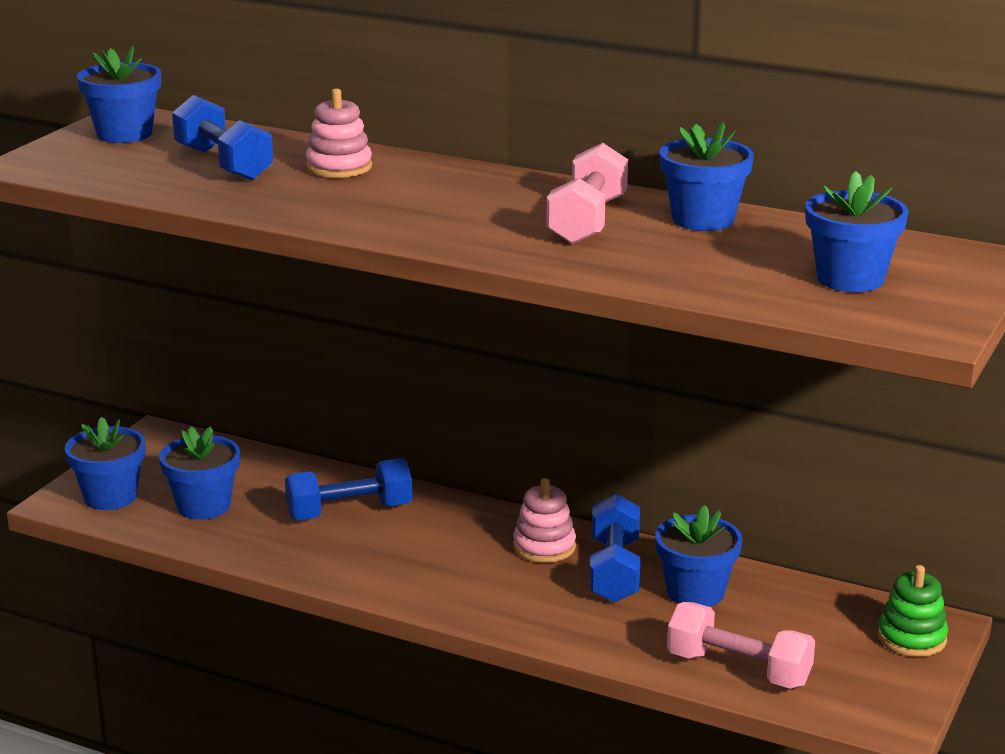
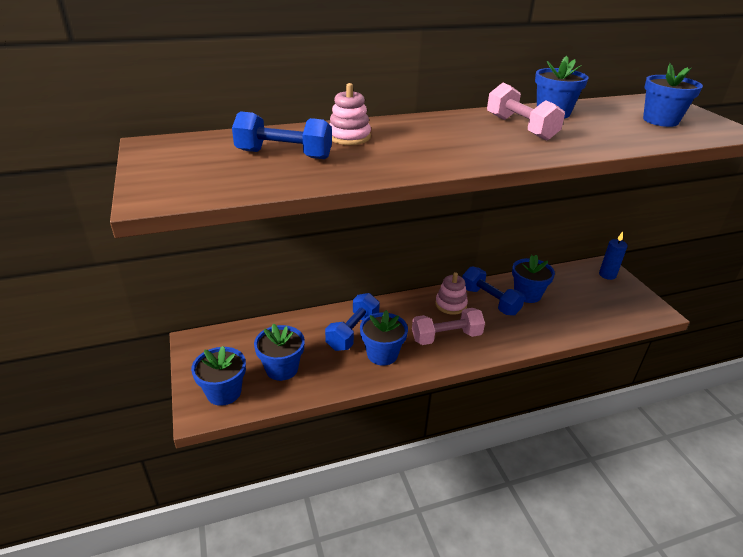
camera: 45 degrees left, 10 degrees up
(124, 134) = (175, 155): blue flower pot -> blue flower pot (382, 354)
(738, 670) = (591, 319): pink dumbbell -> pink dumbbell (446, 337)
(912, 638) = (607, 275): green stacking toy -> blue candle

